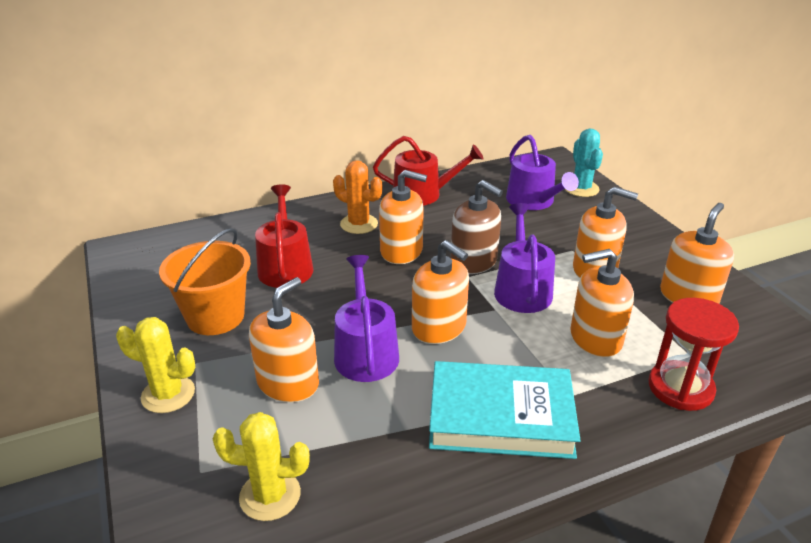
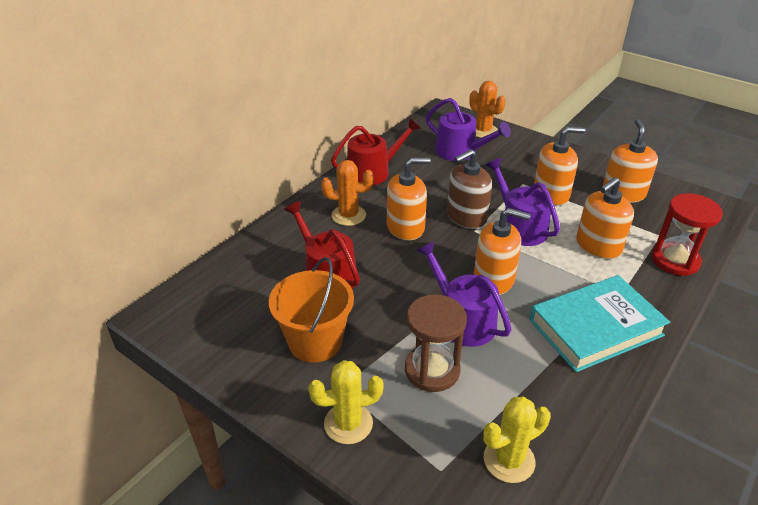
camera: 30 degrees left, 5 degrees up
(288, 383) = (432, 370): orange soap dispenser -> brown hourglass
(474, 261) = (466, 217): brown soap dispenser -> brown soap dispenser turned 135 degrees clockwise
(581, 189) = (483, 131): turquoise cactus -> orange cactus

